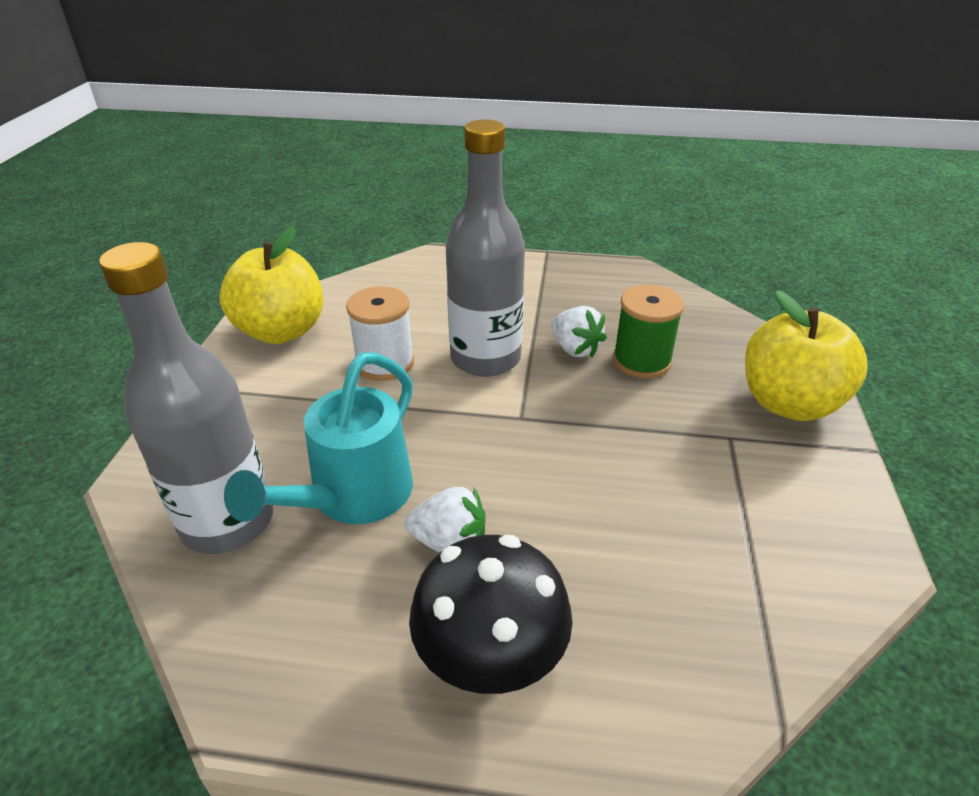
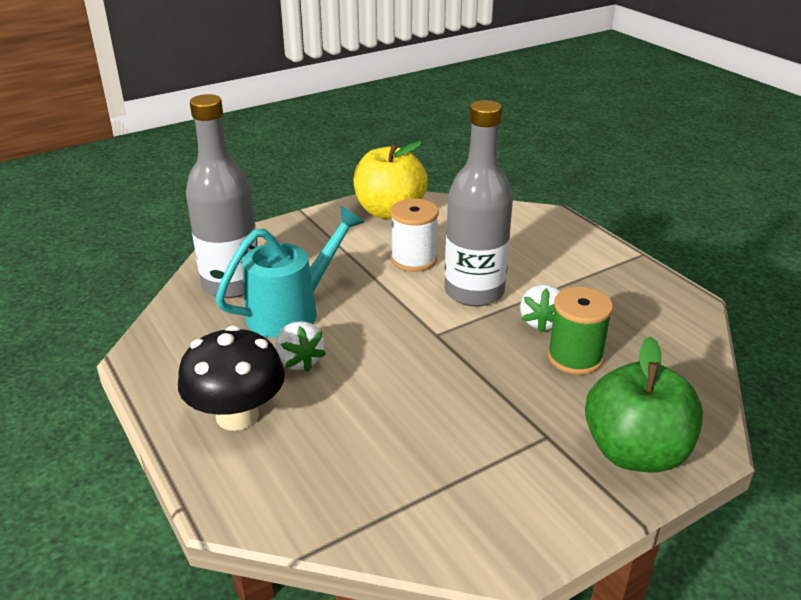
camera: 50 degrees right, 5 degrees down
(352, 498) = (292, 311): turquoise watering can -> turquoise watering can turned 150 degrees clockwise
(788, 403) = (635, 452): yellow apple -> green apple

